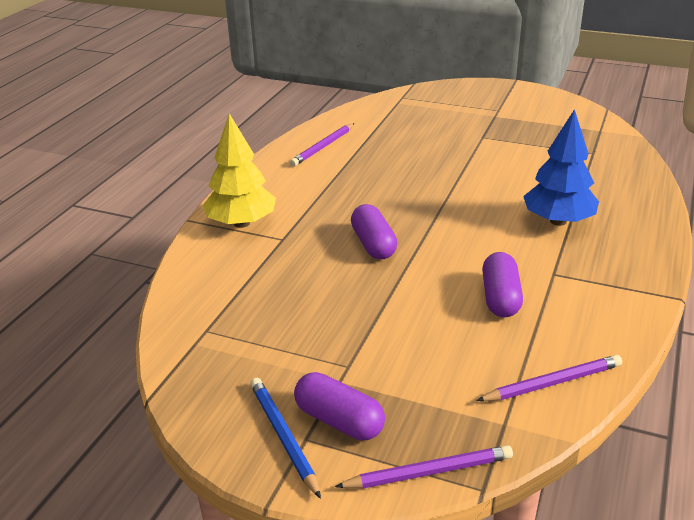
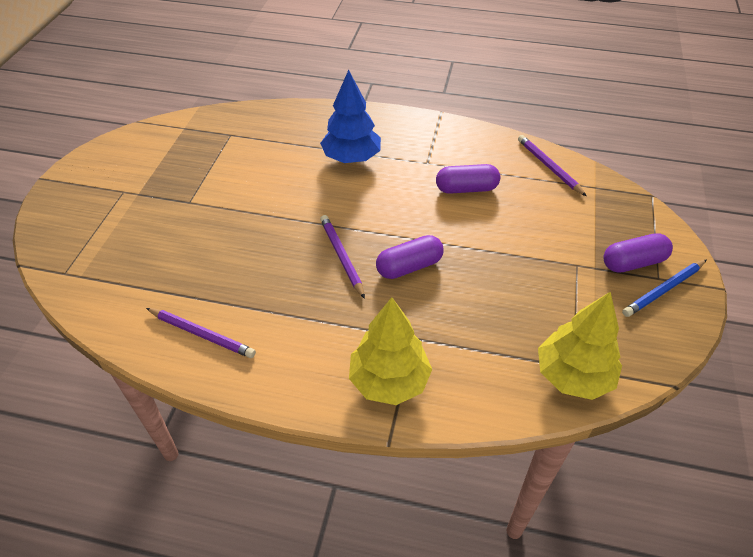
camera: 100 degrees left, 15 degrees up
(196, 327) = (573, 376): none -> yellow tree
(339, 420) = (633, 262): purple capsule -> purple capsule turned 45 degrees clockwise
(429, 472) = (652, 217): purple pencil -> purple pencil (341, 256)

